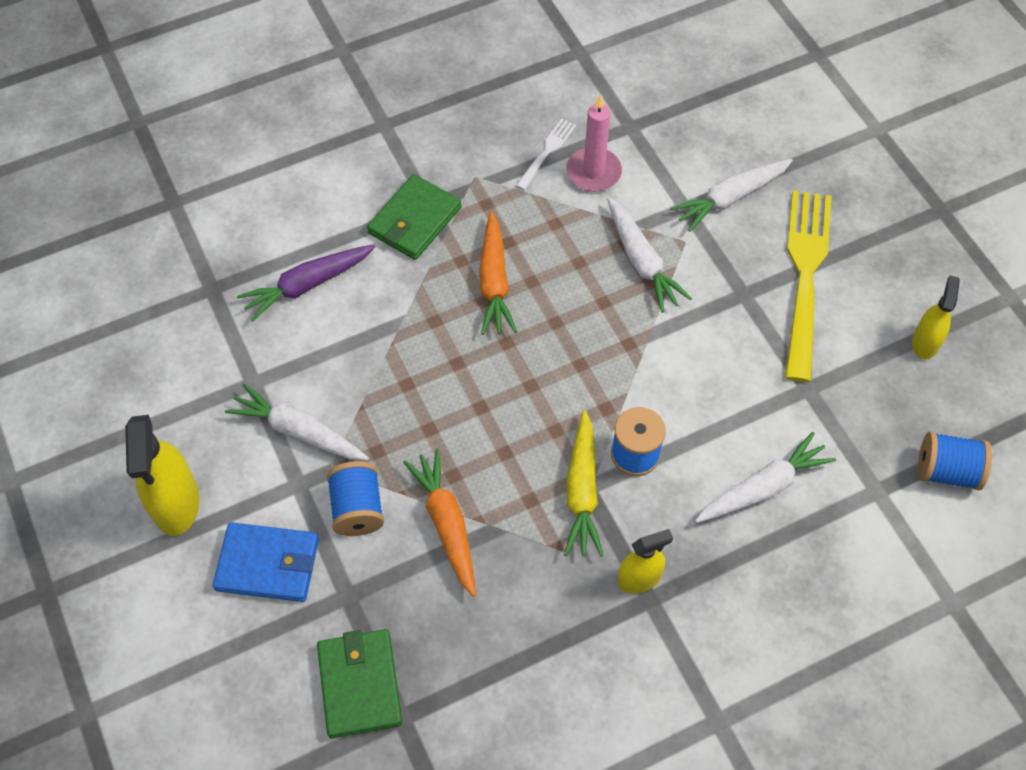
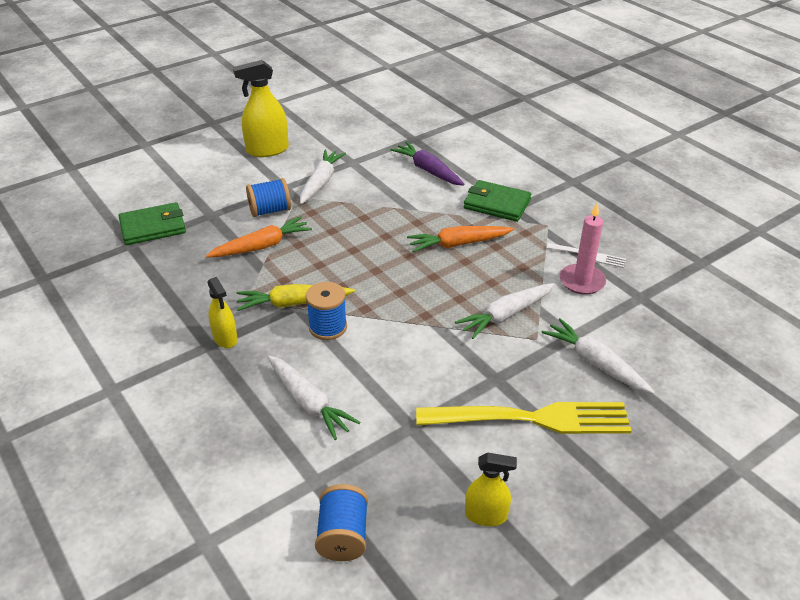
camera: 80 degrees right, 20 degrees down
(268, 564) = (230, 185): blue wallet -> none

